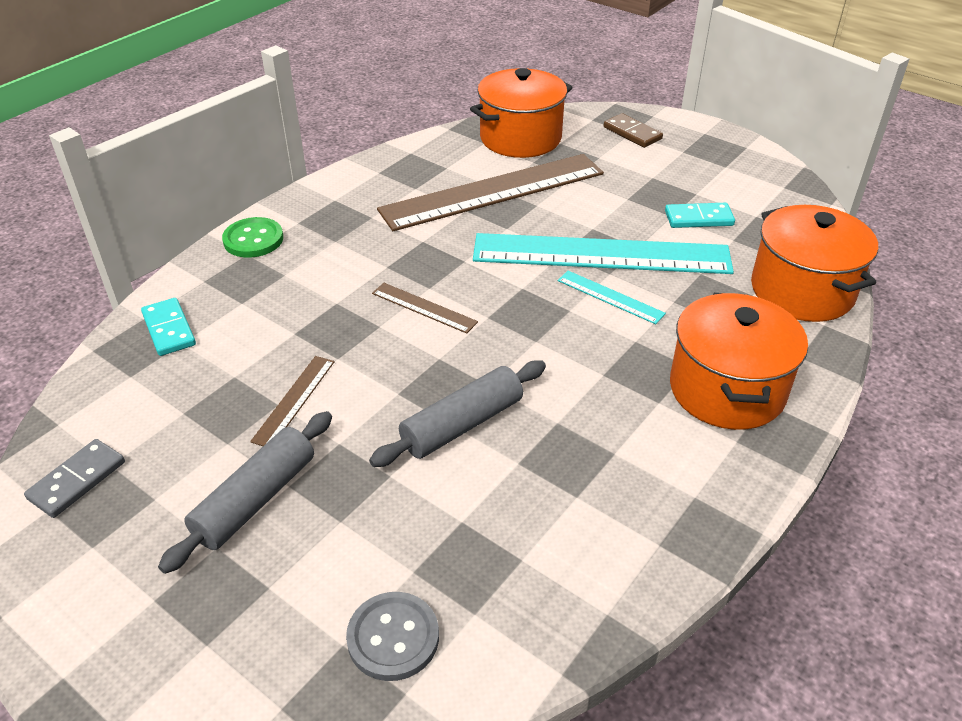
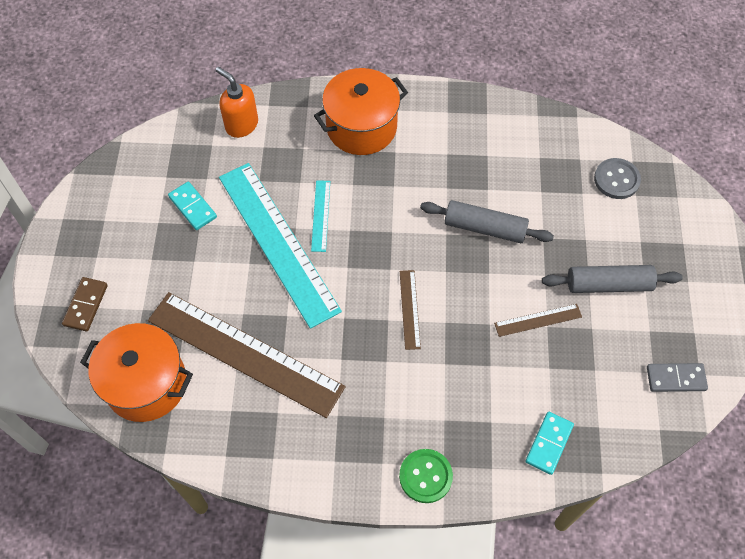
camera: 125 degrees left, 20 degrees up
(802, 291) = (241, 125): orange pot -> orange soap dispenser

